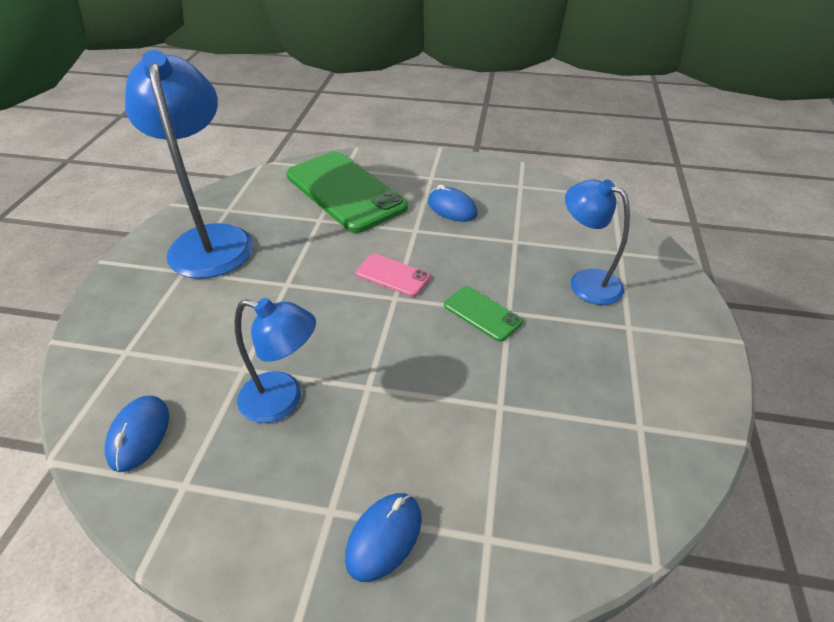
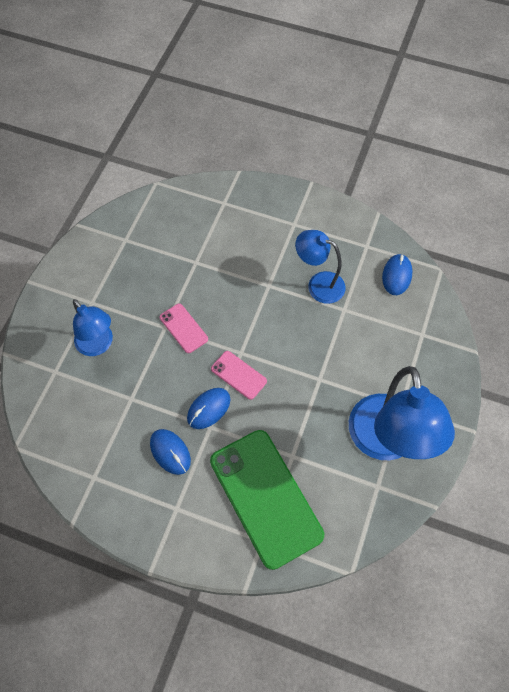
camera: 170 degrees left, 20 degrees up
(384, 537) = (270, 210): blue mouse -> blue mouse (209, 409)
(482, 313) = (183, 328): green phone -> pink phone

